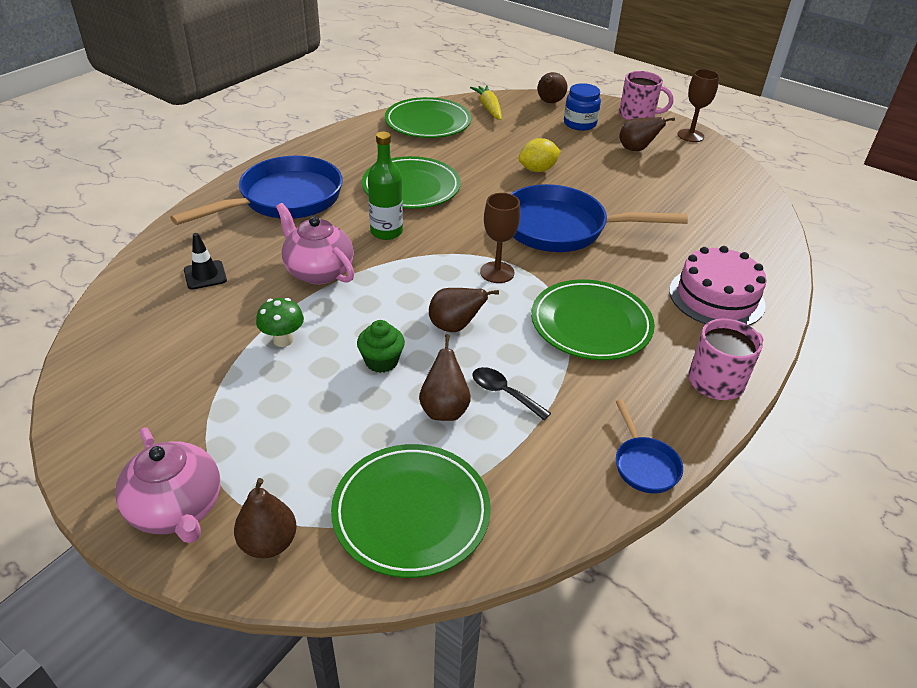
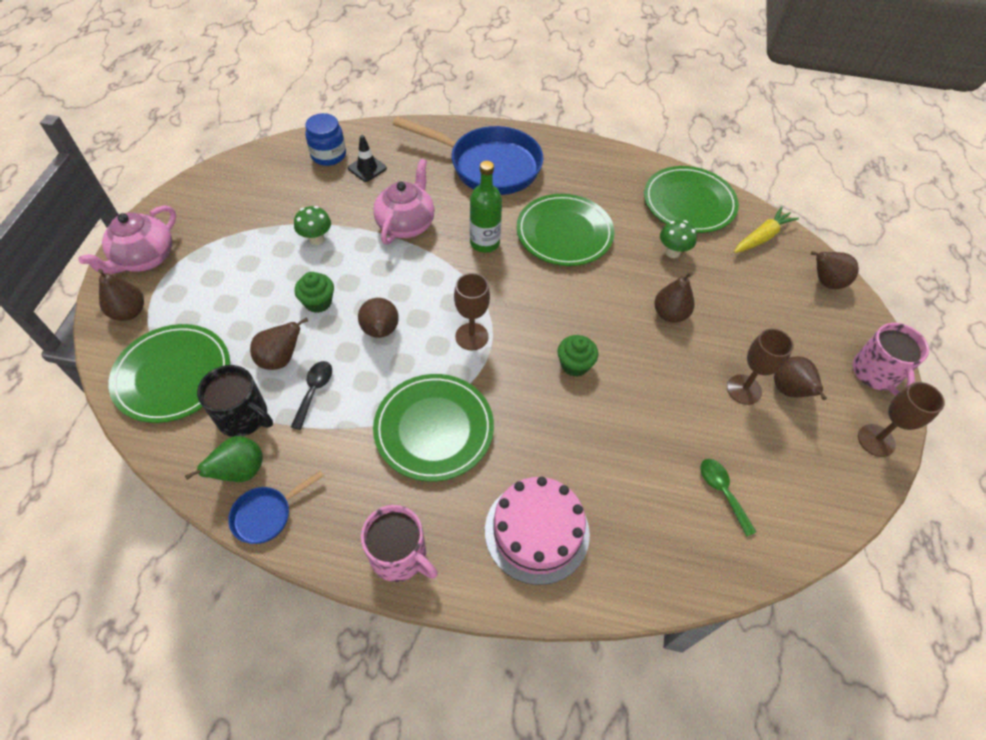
camera: 65 degrees right, 15 degrees up
(475, 147) = (672, 252): none -> green mushroom
(508, 457) = (243, 416): none -> black mug
(537, 170) = (670, 314): yellow lemon -> brown pear
(562, 228) = (574, 365): blue pan -> green cupcake
(580, 124) = (801, 323): blue jar -> blue jar (328, 155)
(582, 475) = (240, 471): none -> green pear
(626, 165) = (744, 389): none -> brown goblet
(709, 204) = (722, 492): none -> green spoon

